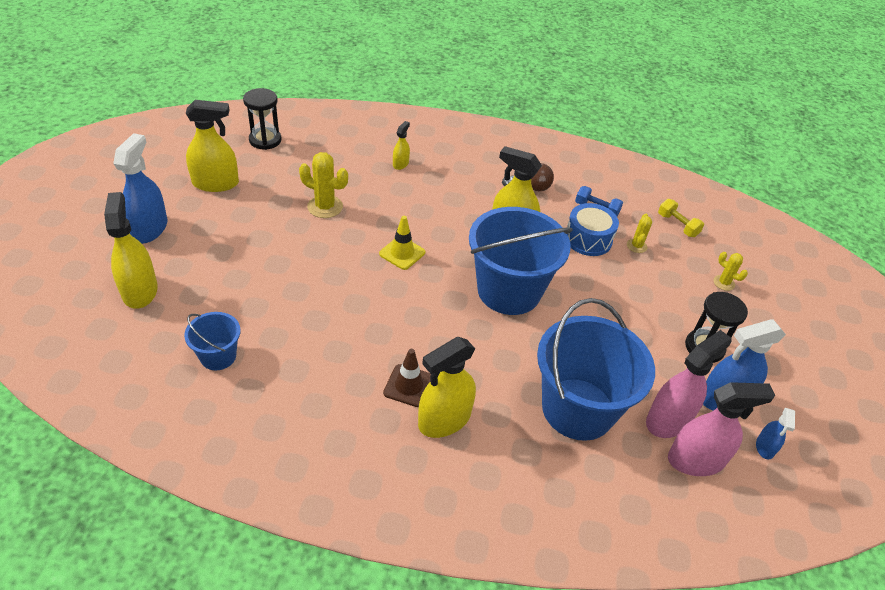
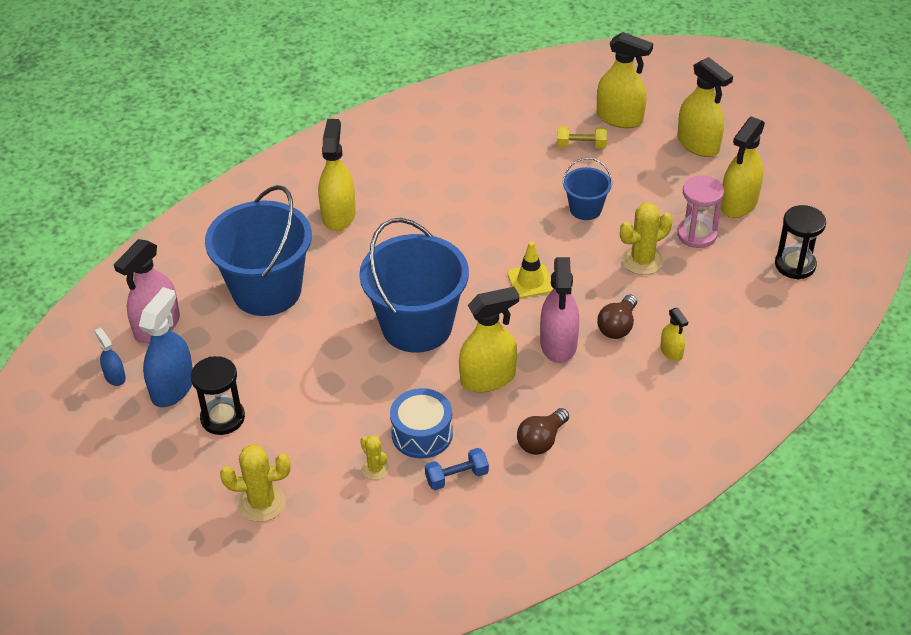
camera: 135 degrees right, 0 degrees up
(149, 229) = (698, 144): blue spray bottle -> yellow spray bottle
(218, 356) = (511, 133): blue bucket -> blue bucket (585, 209)
(271, 191) = (697, 234): none -> pink hourglass
(402, 194) = (617, 326): none -> brown light bulb
(409, 386) = (386, 212): brown traffic cone -> none
(668, 420) = (199, 336): pink spray bottle -> pink spray bottle (558, 344)
(677, 225) = (366, 535): yellow dumbbell -> yellow dumbbell (581, 146)
(724, 283) = (262, 503): yellow cactus -> yellow cactus, size x1.71

